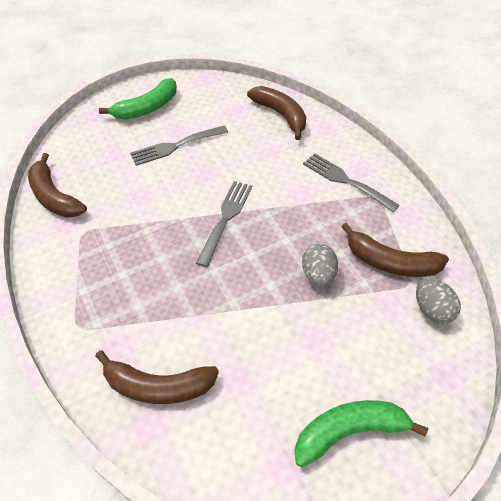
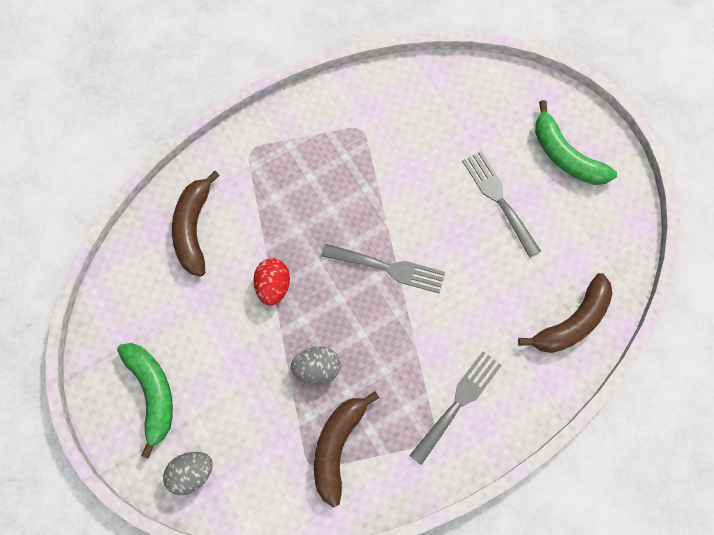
camera: 85 degrees right, 20 degrees up
(54, 196) = (407, 88): brown banana -> none
(234, 309) = (273, 286): none -> red egg
(432, 310) = (278, 485): grey egg -> grey egg (191, 473)

